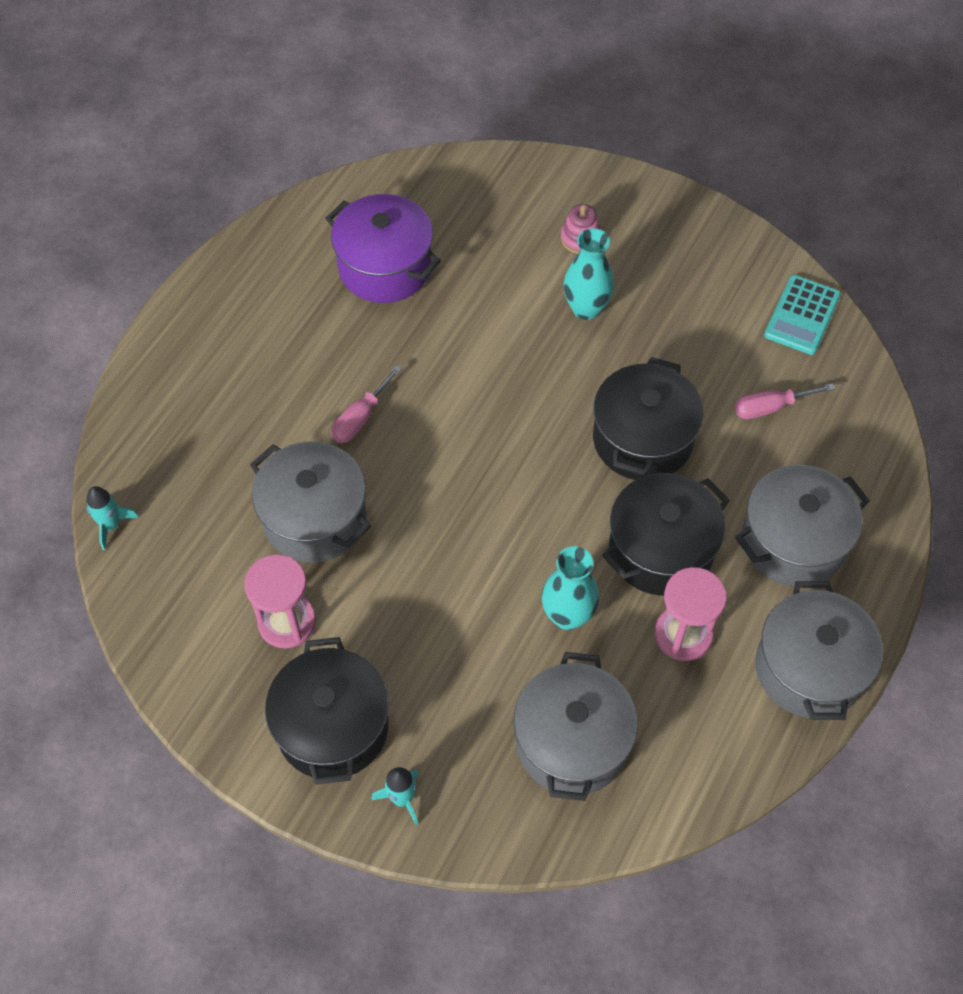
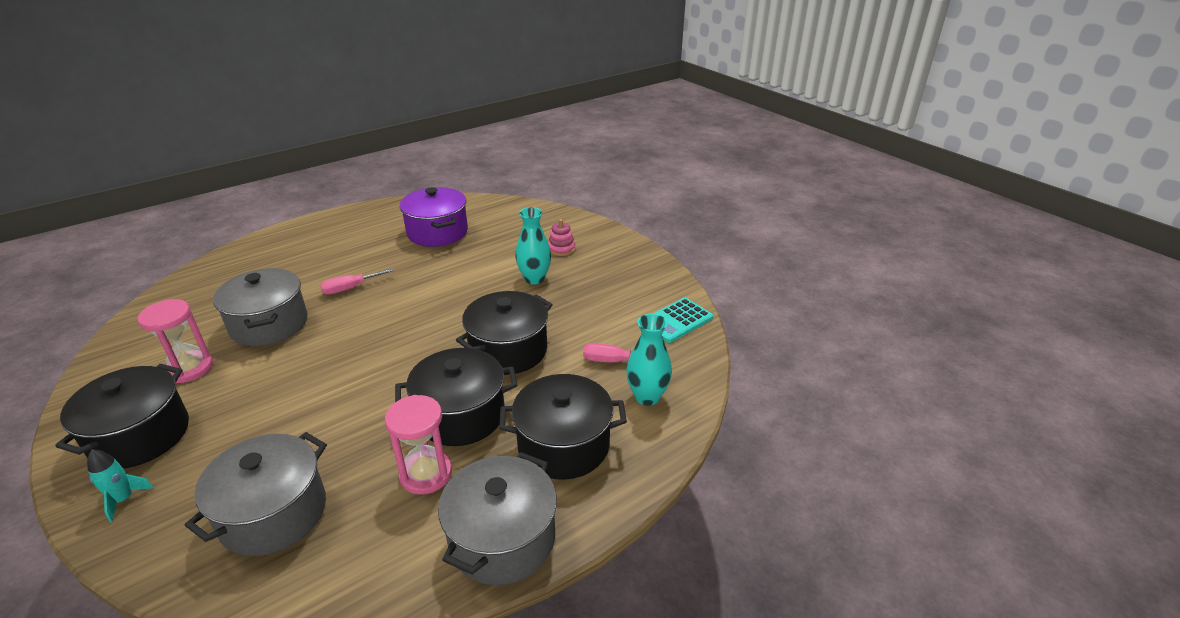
camera: 25 degrees right, 25 degrees down
(111, 525) = (165, 293): turquoise rocket -> none
(568, 615) = (358, 430): turquoise vase -> turquoise vase (647, 397)
(793, 542) = (563, 445): grey pot -> black pot

